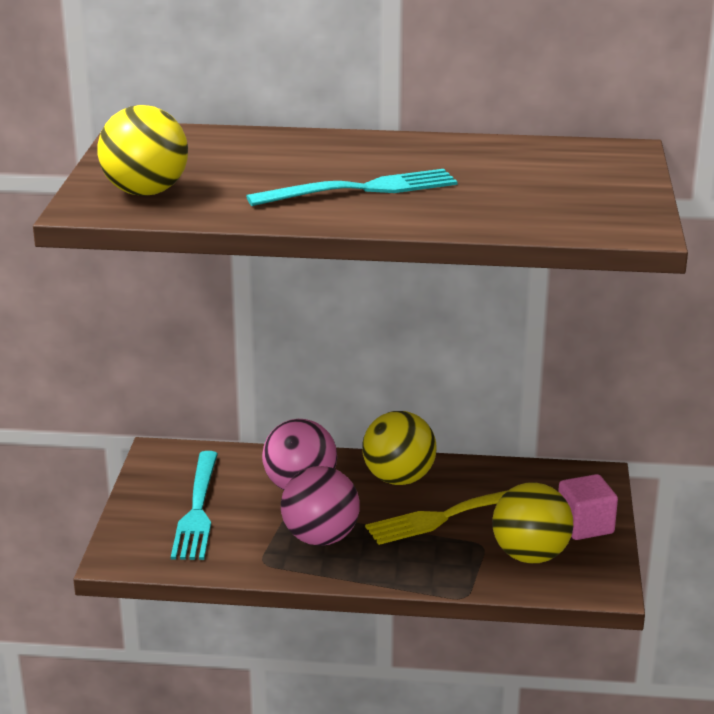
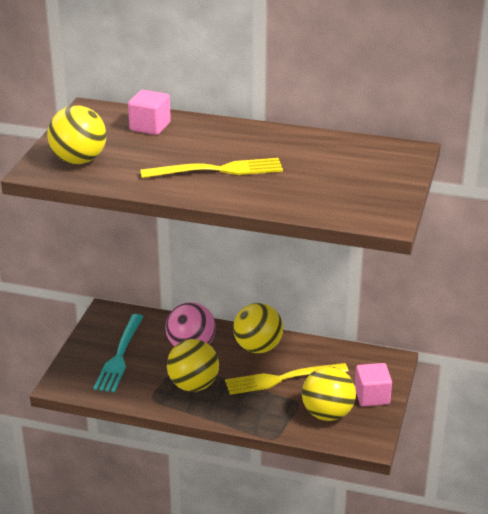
camera: 10 degrees right, 5 degrees up
(235, 147) = (150, 126): none -> pink cube
(320, 538) = (193, 385): pink ball -> yellow ball
(362, 189) = (218, 170): turquoise fork -> yellow fork

